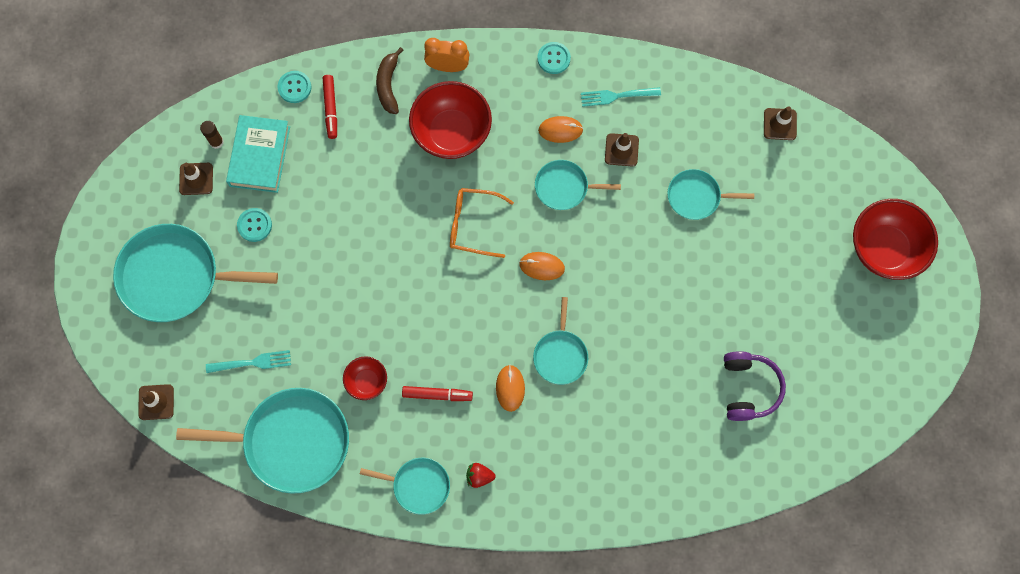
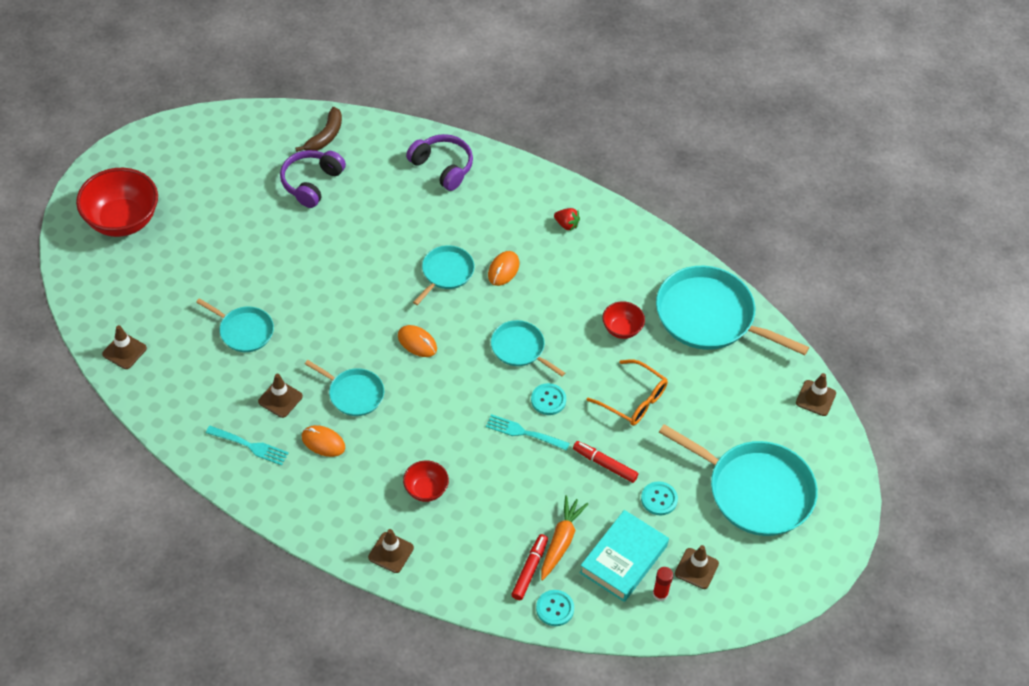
camera: 155 degrees left, 20 degrees down
(216, 142) = (660, 594): brown glue stick -> red glue stick
(252, 362) = (715, 388): turquoise fork -> turquoise fork (524, 432)
(318, 145) = (561, 541): none -> orange carrot
(388, 85) = (460, 564): brown banana -> brown banana (325, 136)
(418, 485) = (619, 241): turquoise pan -> turquoise pan (520, 348)
(437, 394) = (567, 293): red marker -> red marker (605, 465)
(448, 66) = (391, 552): orange clock -> brown traffic cone
(452, 133) = (426, 490): red bowl -> red bowl, size x0.52
(473, 225) = (456, 403): orange glasses -> orange glasses (633, 400)
(553, 58) = (284, 509): turquoise button -> turquoise button (548, 400)
(638, 480) = (442, 167): none -> purple headphones

